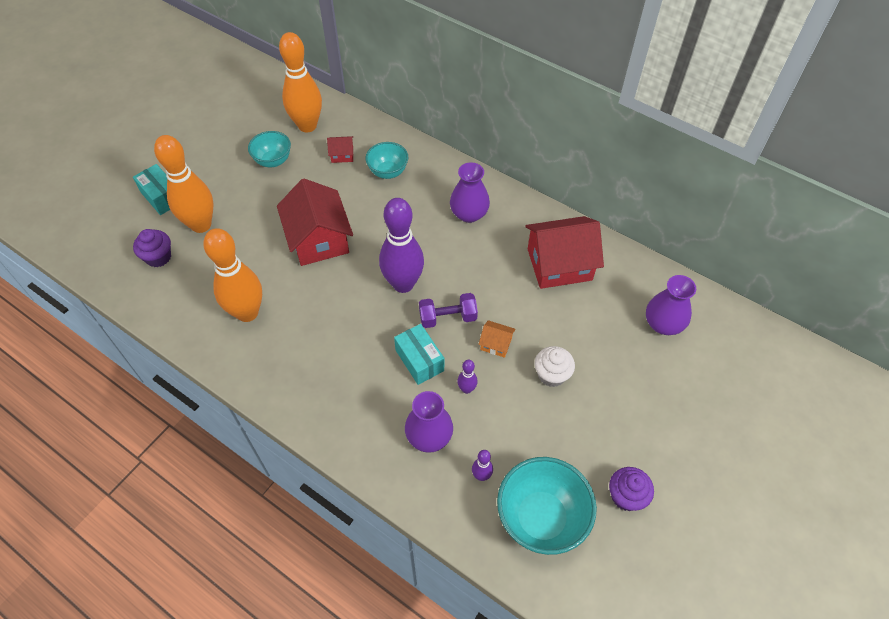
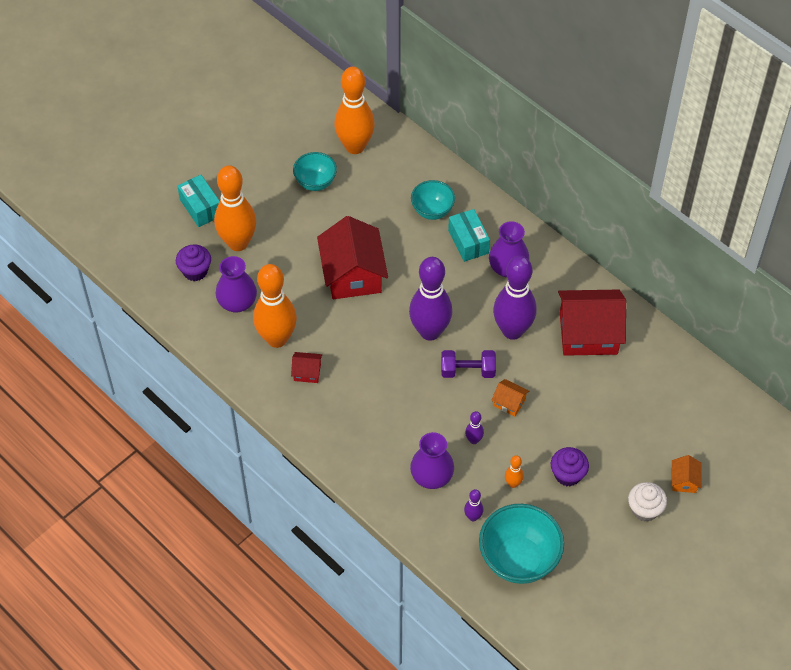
camera: 10 degrees right, 0 degrees up
(342, 155) = (387, 185): red house -> red house (307, 372)
(419, 360) = (434, 407): turquoise box -> turquoise box (468, 242)
(485, 272) = (512, 330): none -> purple bowling pin
(517, 430) = (513, 483): none -> orange bowling pin
(551, 375) = (556, 439): white cupcake -> white cupcake (644, 509)
(626, 496) = (599, 553): purple cupcake -> purple cupcake (567, 474)
(663, 324) = (676, 407): purple vase -> purple vase (237, 303)
(692, 399) = (684, 480): none -> orange house

